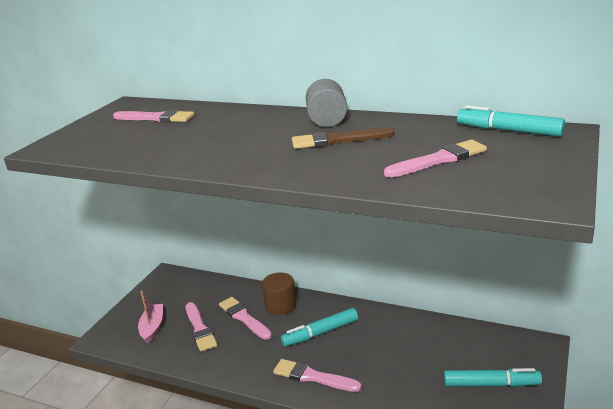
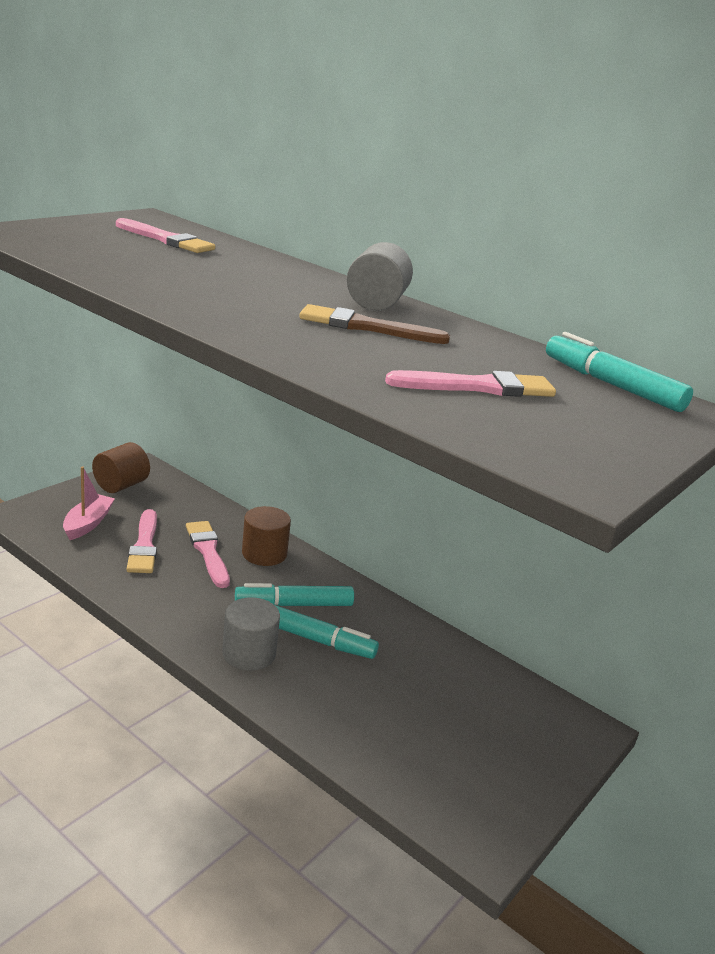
camera: 10 degrees right, 0 degrees up
(158, 292) = (121, 485): none -> brown cylinder
(313, 377) = (249, 653): pink brush -> grey cylinder
(491, 384) = (483, 751): turquoise marker -> turquoise marker (316, 640)

